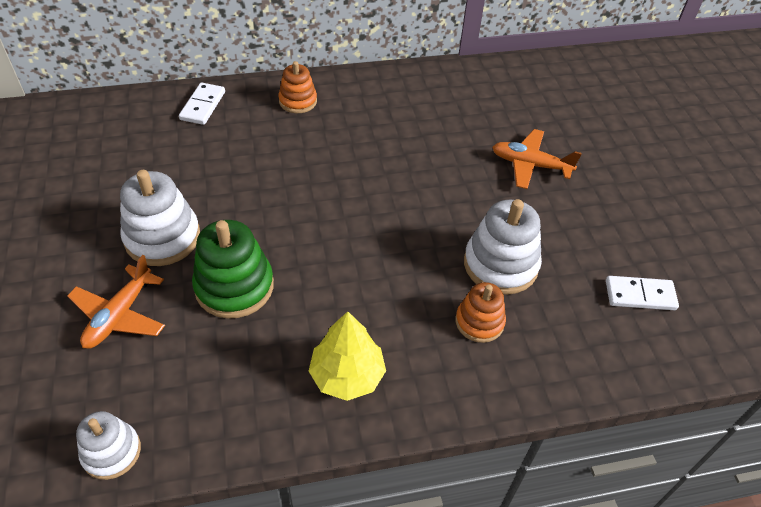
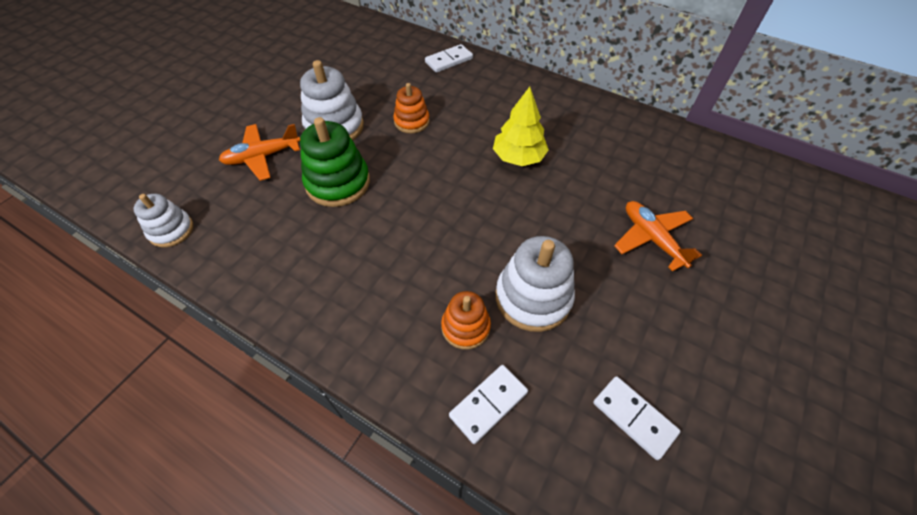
camera: 45 degrees right, 5 degrees up
(298, 101) = (514, 89): orange stacking toy -> orange stacking toy (411, 121)
(347, 375) = (335, 290): yellow tree -> yellow tree (518, 157)
(553, 361) = (488, 404): none -> white domino

